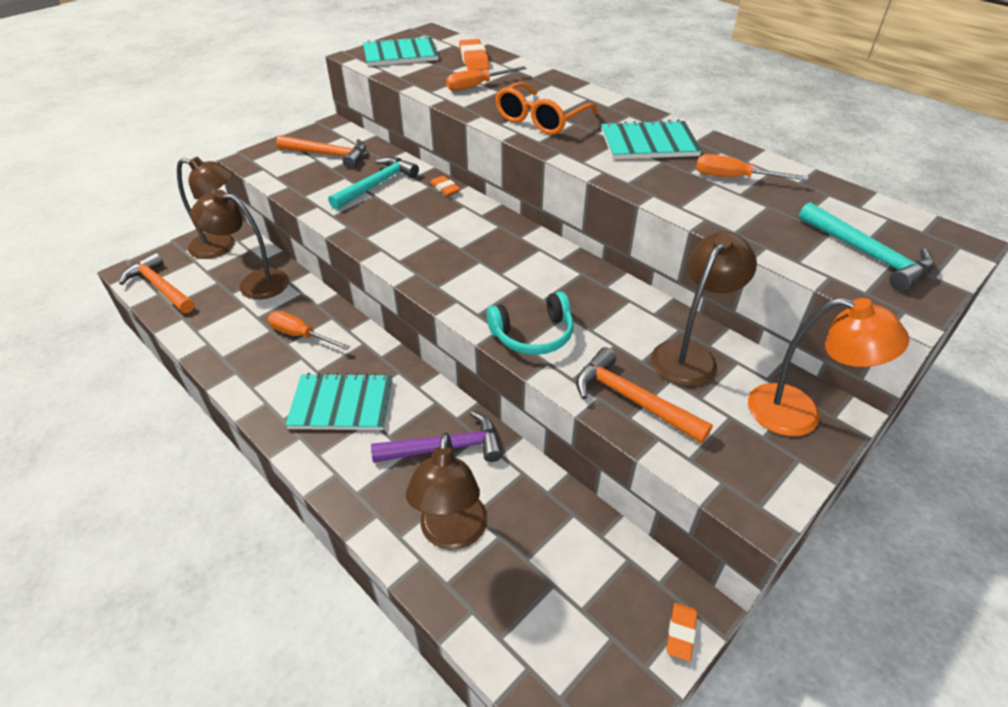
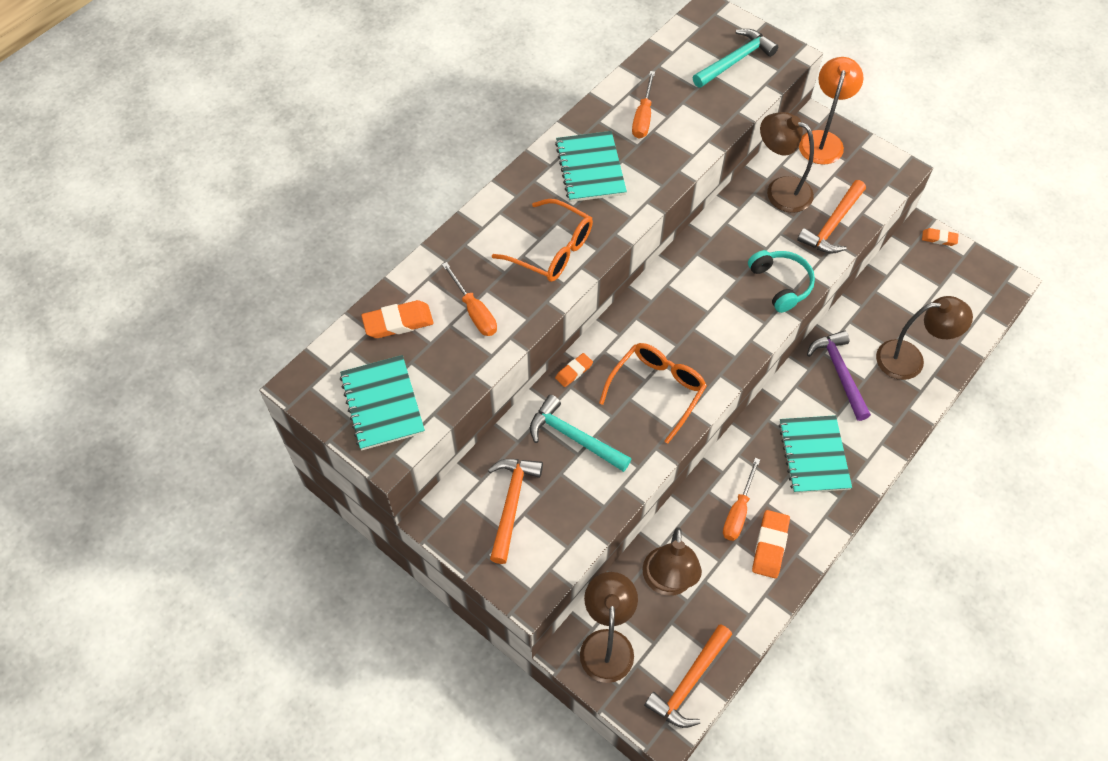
camera: 95 degrees left, 15 degrees up
(254, 353) = (770, 546): none -> orange eraser
(410, 232) = (657, 391): none -> orange glasses

